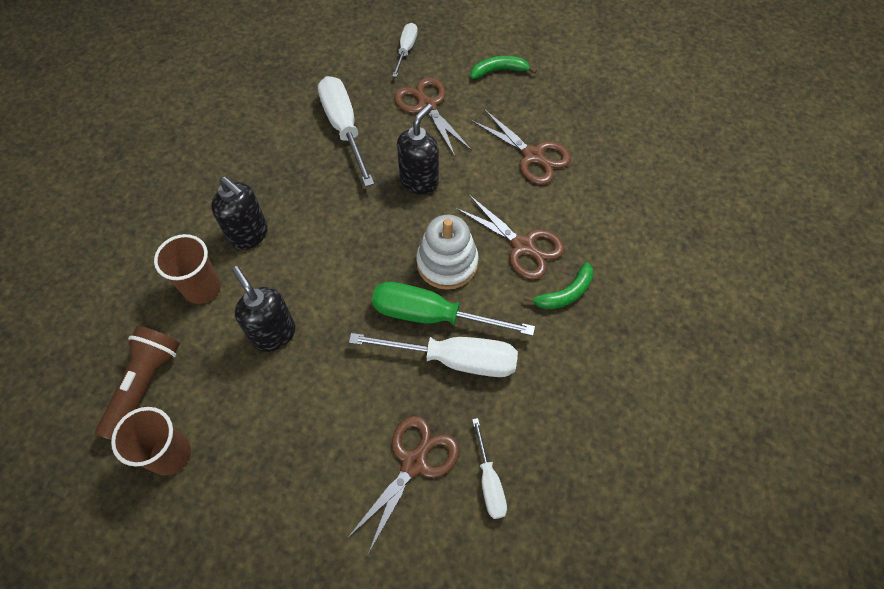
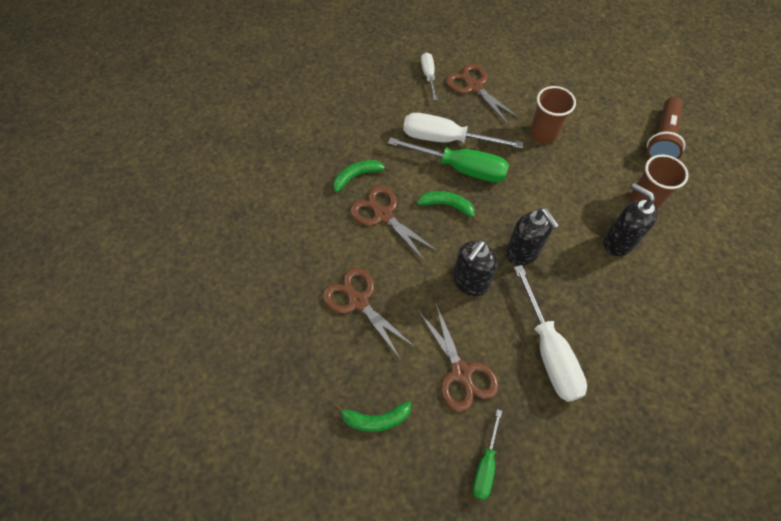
camera: 175 degrees left, 0 degrees up
(170, 454) = (629, 101): brown cup -> brown cup (543, 133)
(273, 334) = (579, 164): black soap dispenser -> black soap dispenser (522, 253)
(406, 50) = (485, 465): white screwdriver -> green screwdriver
(414, 463) = (474, 87): brown scissors -> brown scissors turned 105 degrees clockwise
(447, 263) = (447, 206): white stacking toy -> green banana

